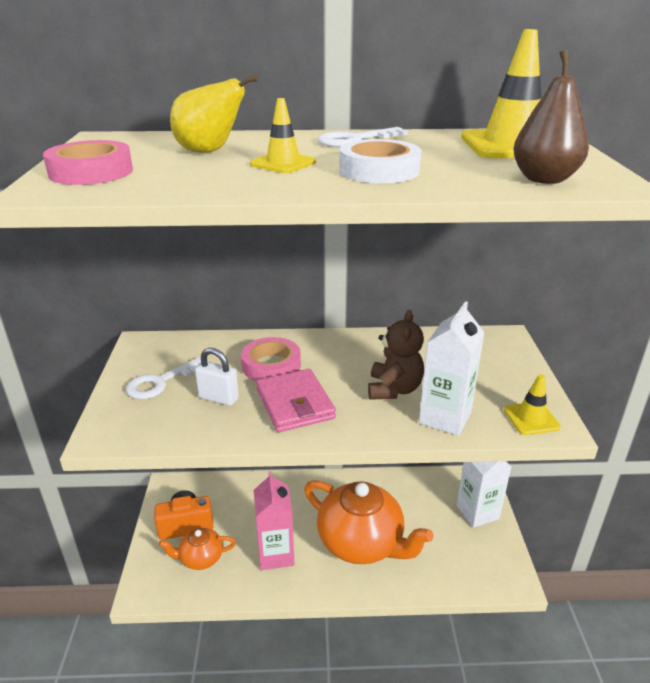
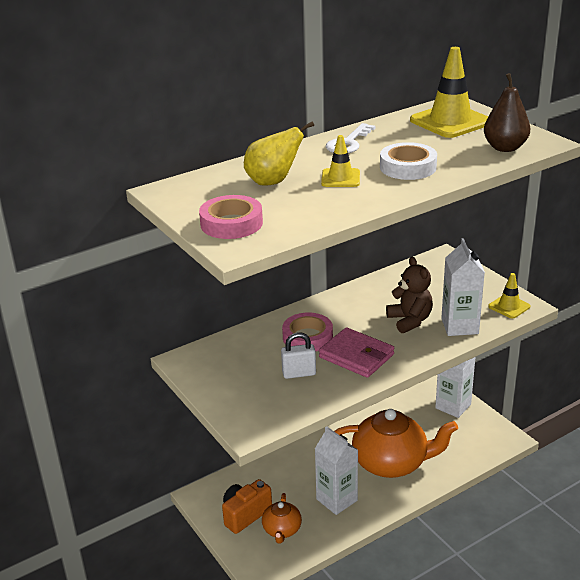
camera: 30 degrees left, 0 degrees up
(160, 382) = (241, 380): white key -> none
(200, 558) = (282, 530): orange teapot -> orange teapot turned 45 degrees counterclockwise
(276, 554) = (336, 500): pink carton -> white carton

